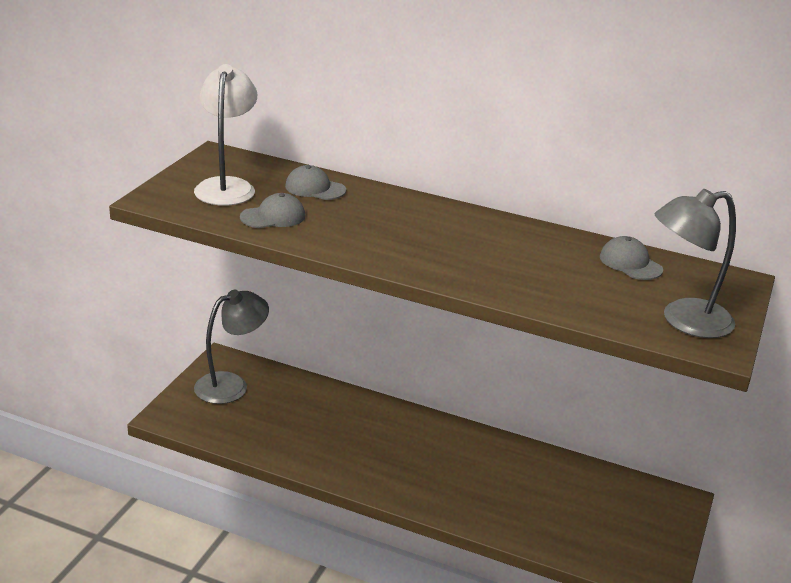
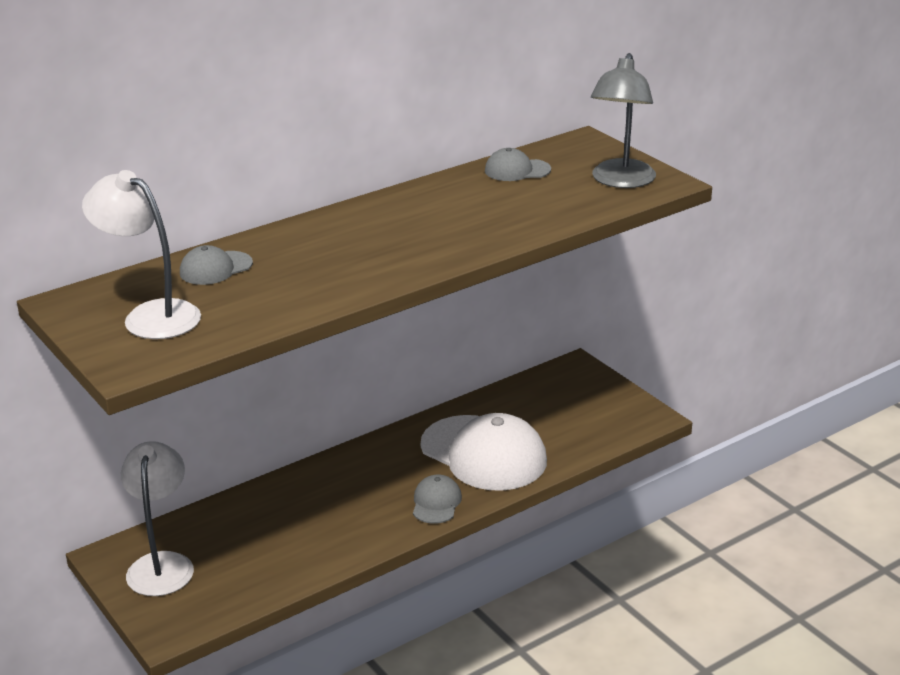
camera: 55 degrees left, 0 degrees up
(231, 385) = (162, 564): grey lamp -> white lamp
(273, 217) = (250, 307): grey cap -> grey cap (436, 503)
(498, 490) = (484, 453): none -> white cap

